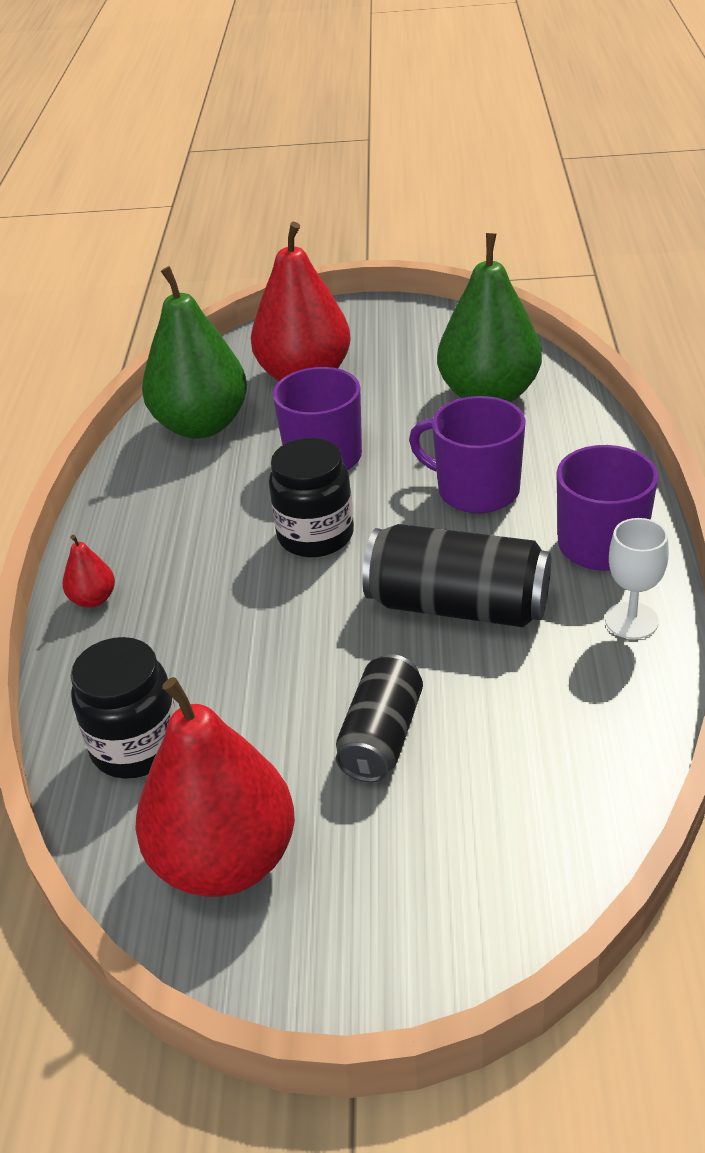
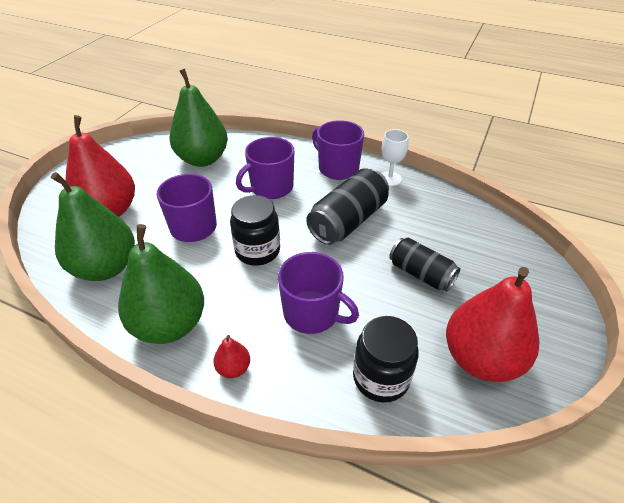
camera: 70 degrees left, 5 degrees up
(136, 518) = (170, 325): none -> green pear
(221, 636) = (312, 313): none -> purple mug

